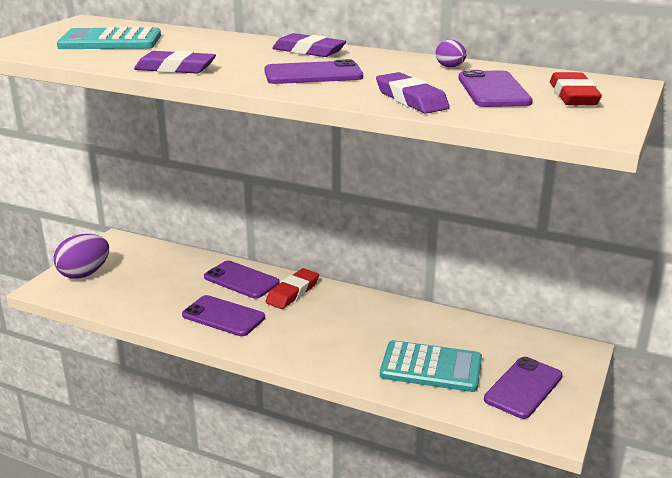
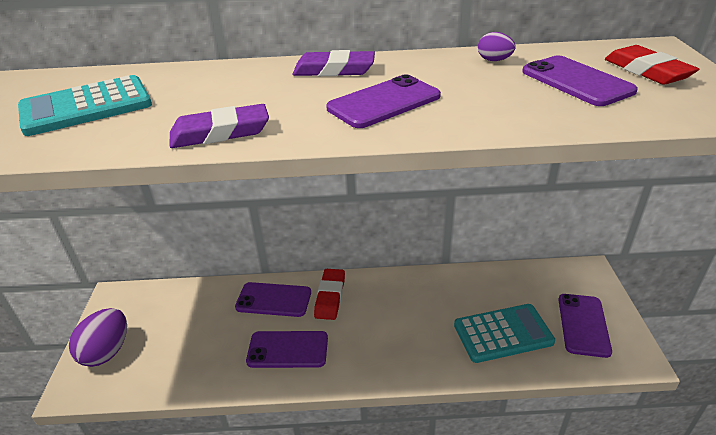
camera: 25 degrees left, 10 degrees up
(411, 99) = (528, 114): purple eraser -> none

